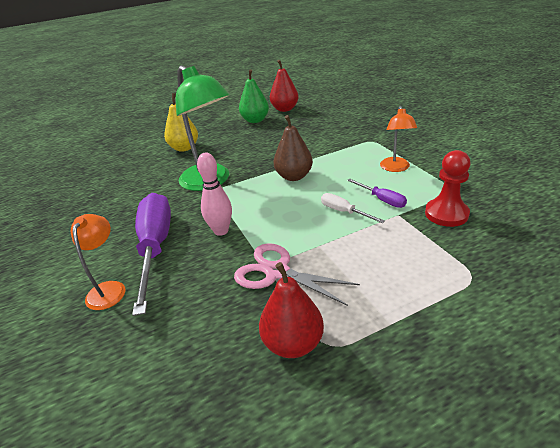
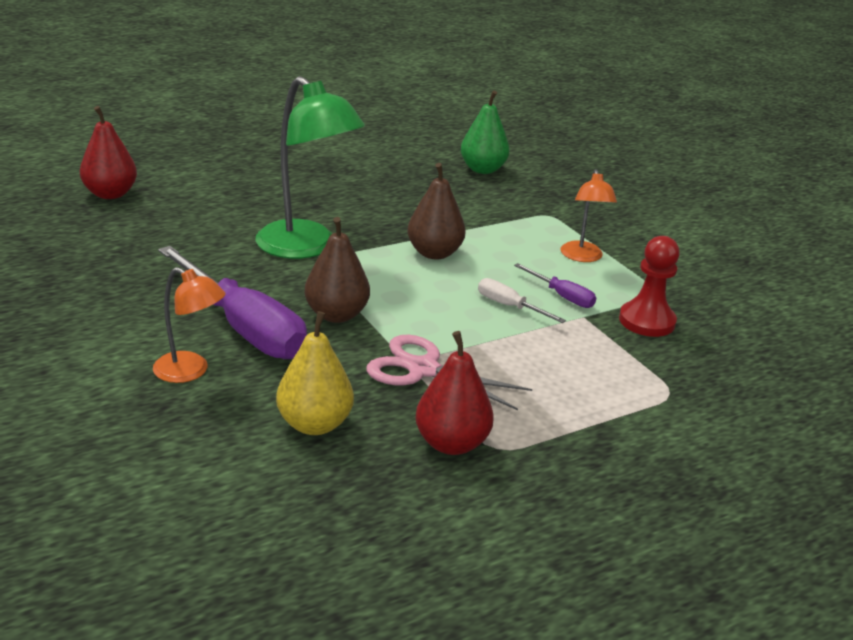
camera: 10 degrees left, 5 degrees down
(109, 289) = (190, 372): orange lamp -> orange lamp turned 120 degrees clockwise
(155, 247) = (243, 327): purple screwdriver -> purple screwdriver turned 150 degrees clockwise
(184, 148) = (251, 192): yellow pear -> yellow pear (314, 424)
(221, 231) = (336, 315): pink bowling pin -> brown pear
(255, 120) = (362, 161): green pear -> green pear (482, 169)
(285, 109) = (409, 149): red pear -> red pear (110, 194)

